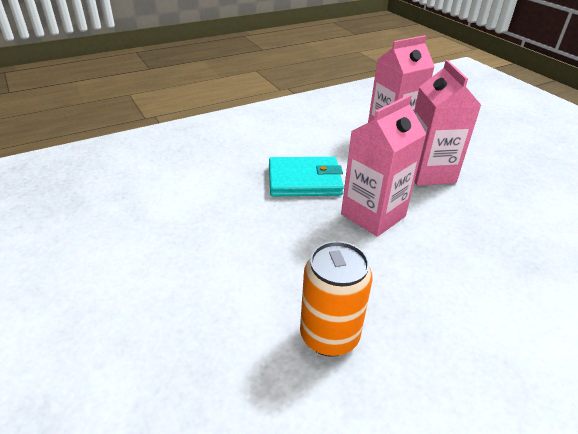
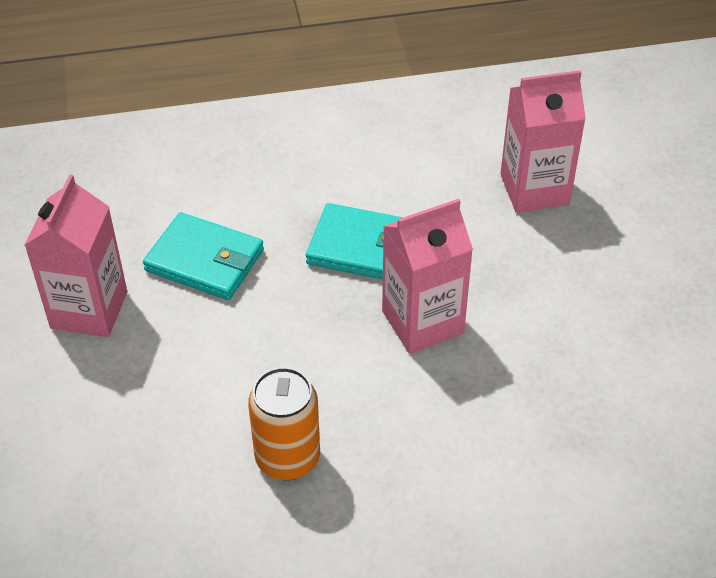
camera: 20 degrees right, 10 degrees up
(193, 208) = (204, 260): none -> turquoise wallet
(428, 173) = (543, 271): pink carton -> pink carton (89, 310)

